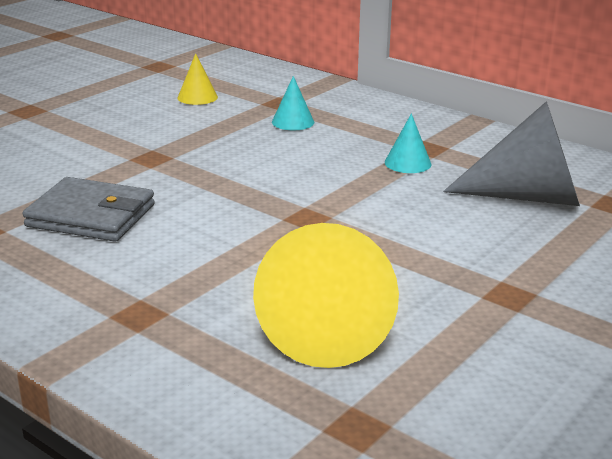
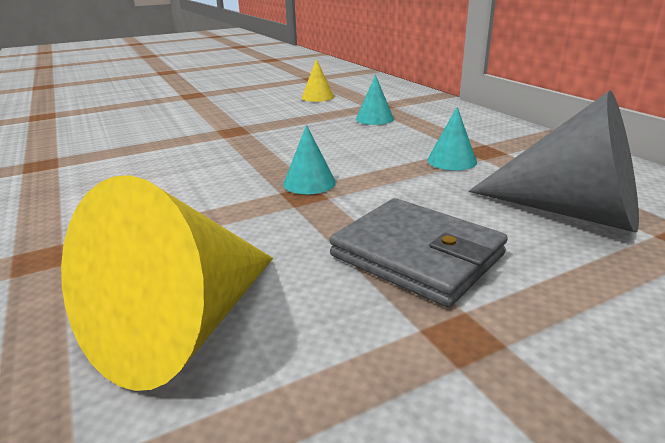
camera: 25 degrees right, 0 degrees up
(91, 215) = (130, 165): grey wallet -> grey wallet (417, 255)
(301, 205) = (309, 183): none -> turquoise cone

